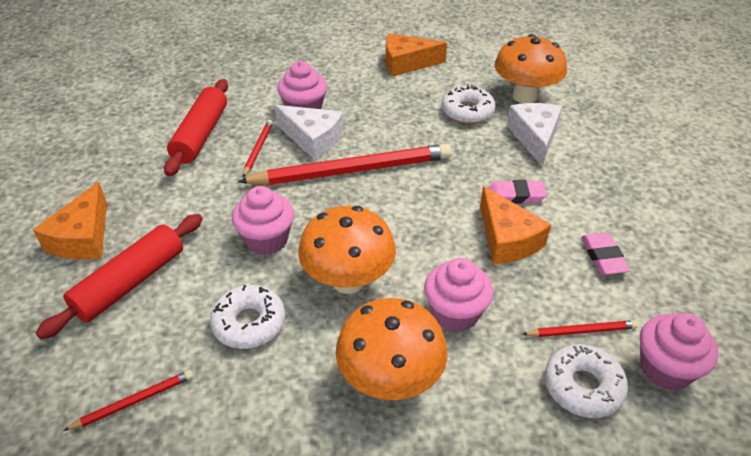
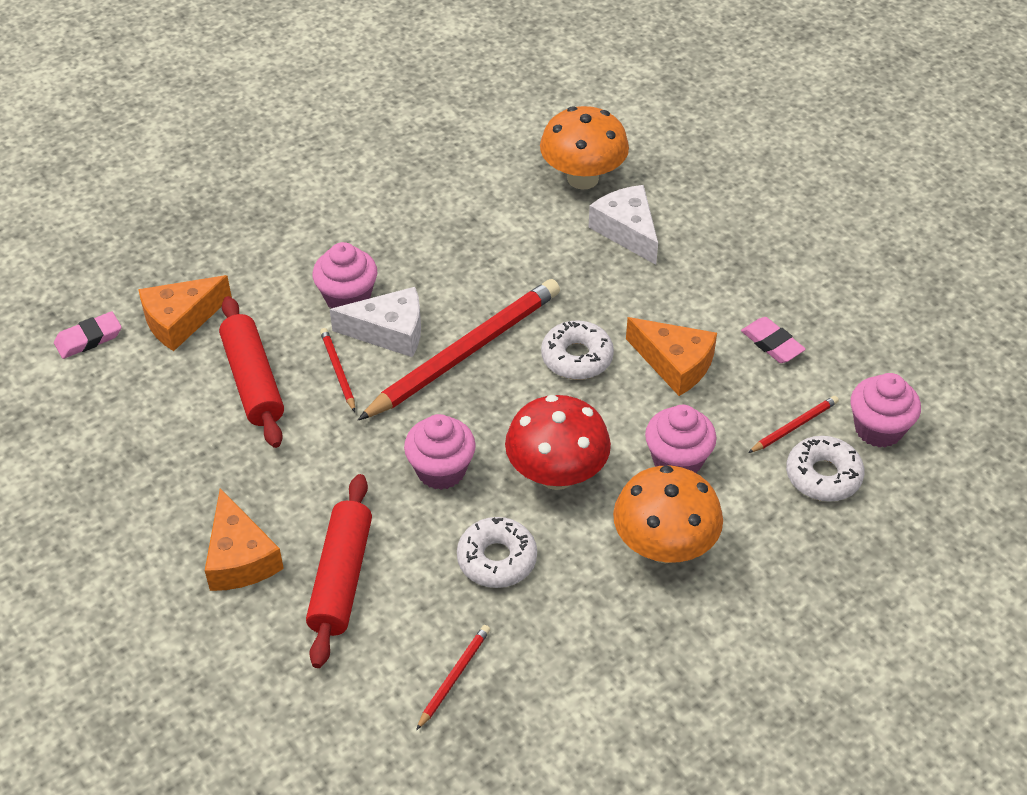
camera: 30 degrees left, 5 degrees up
(348, 280) = (556, 474): orange mushroom -> red mushroom
(406, 63) = (416, 182): orange cheese -> orange cheese (180, 320)
(467, 111) = (534, 225): white donut -> white donut (577, 357)
(515, 195) = (652, 311): pink eraser -> pink eraser (88, 338)

